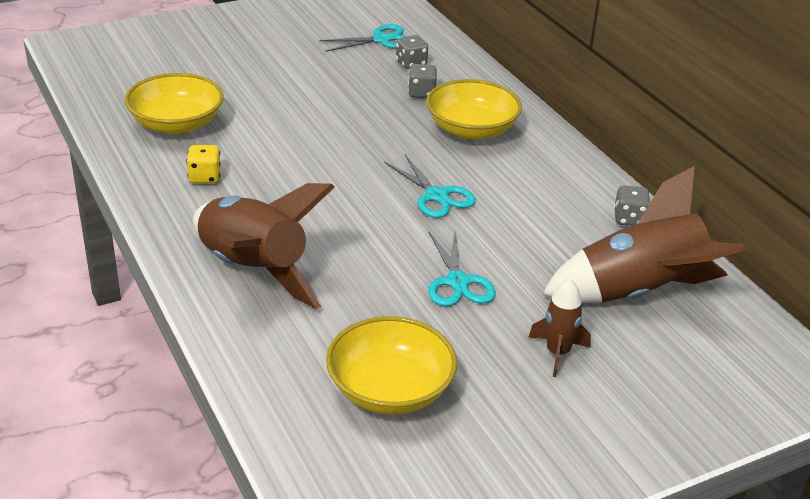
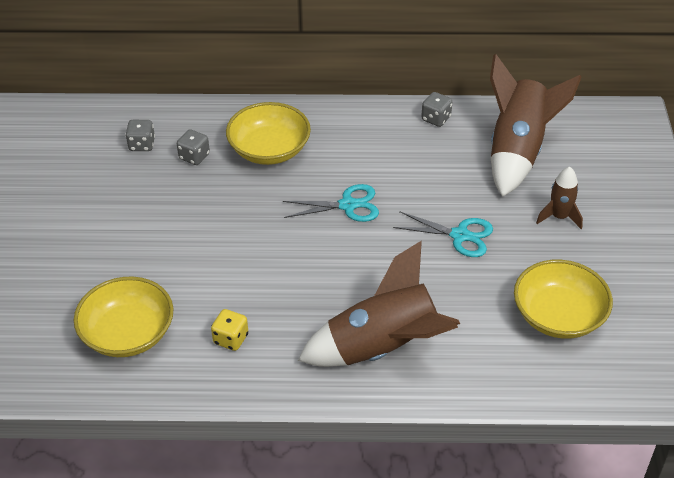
camera: 60 degrees left, 10 degrees up
(381, 40) = (85, 147): turquoise scissors -> none

